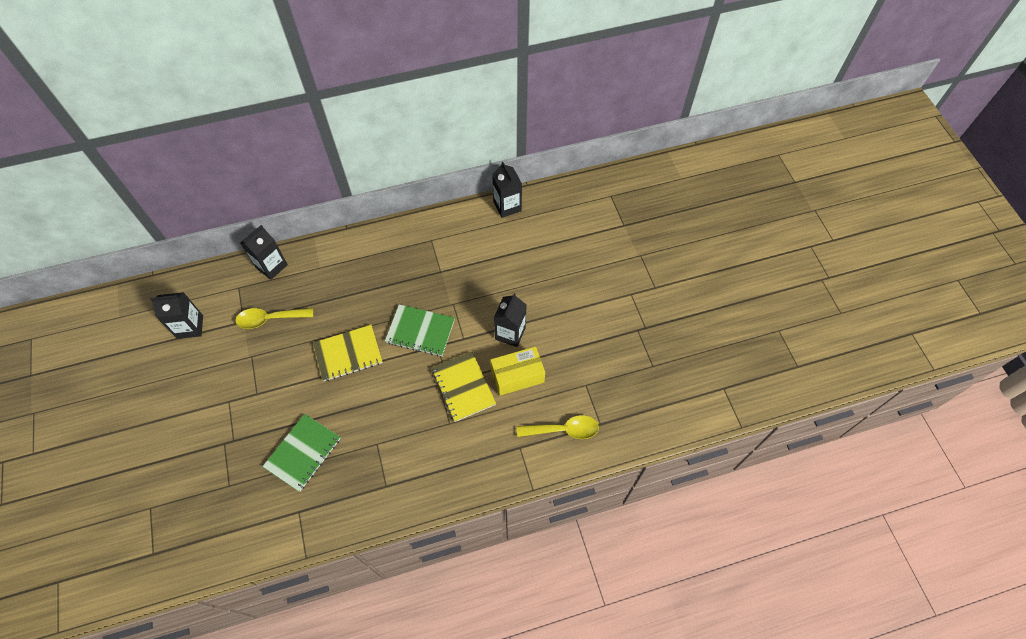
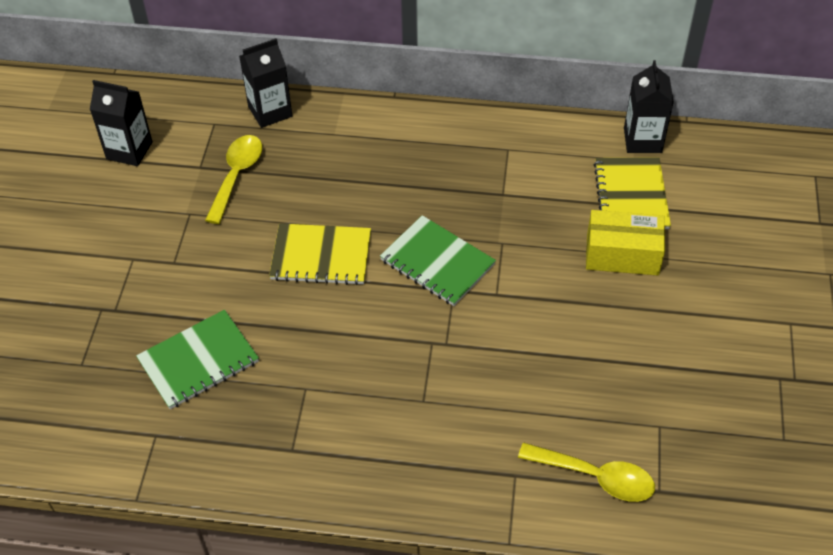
camera: 25 degrees right, 10 degrees down
(270, 319) = (236, 176): yellow spoon -> yellow spoon turned 90 degrees clockwise
(463, 387) = (467, 359): yellow notebook -> yellow notebook (631, 195)
(510, 333) = (571, 311): black carton -> none
(517, 376) = (556, 374): yellow box -> yellow box (622, 255)

